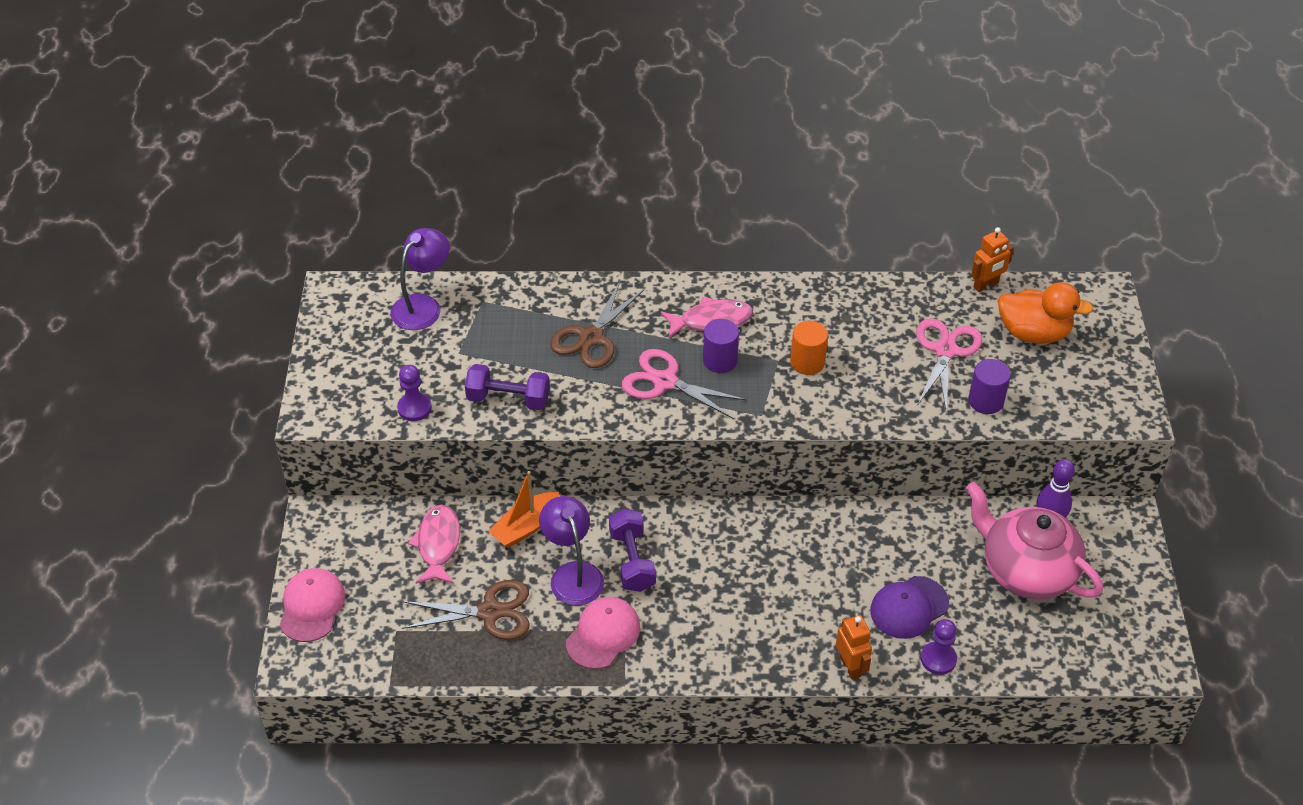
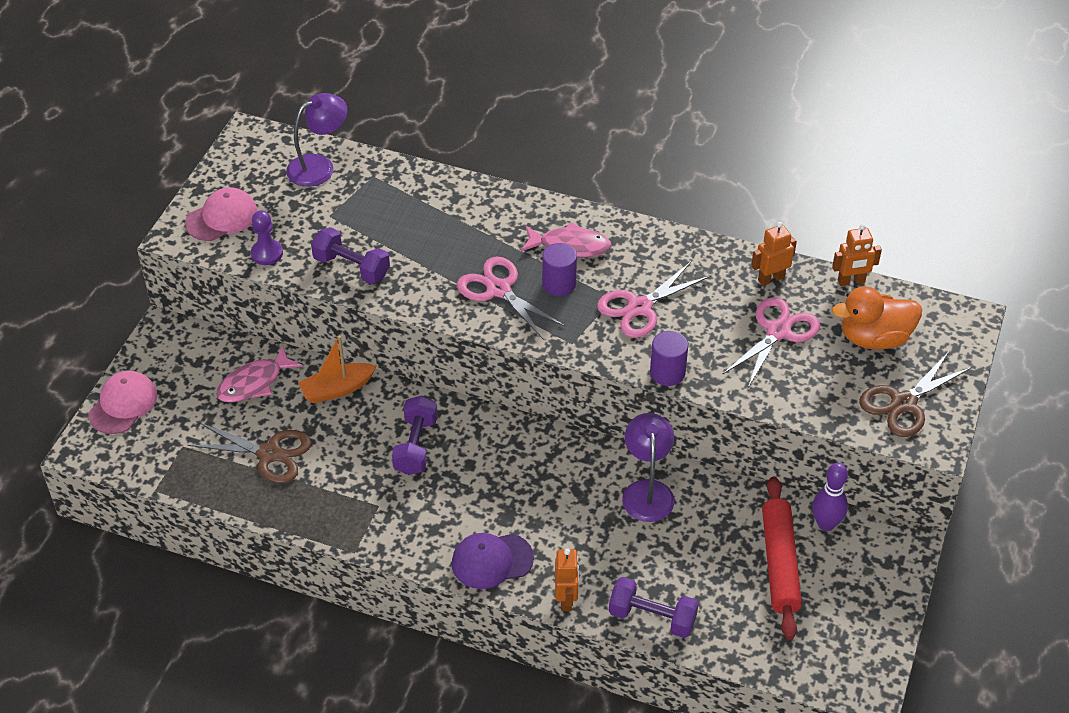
camera: 20 degrees right, 0 degrees up
(438, 544) = (254, 383): pink fish -> pink fish turned 150 degrees counterclockwise
(573, 574) = (357, 442): purple lamp -> purple lamp (647, 491)
(591, 338) = (452, 233): brown scissors -> brown scissors (903, 403)
(603, 634) = (357, 503): pink cap -> pink cap (222, 218)
(807, 362) = (639, 307): orange cylinder -> pink scissors
(909, 607) = (648, 563): purple cap -> purple cap (492, 561)
(913, 302) = (771, 278): none -> orange robot
(938, 659) = (652, 618): purple pawn -> purple dumbbell
(985, 401) = (792, 389): purple cylinder -> purple cylinder (667, 373)
(1026, 571) = (779, 563): pink teapot -> red rolling pin
(1033, 333) = (874, 338): orange duck -> orange duck turned 135 degrees clockwise

